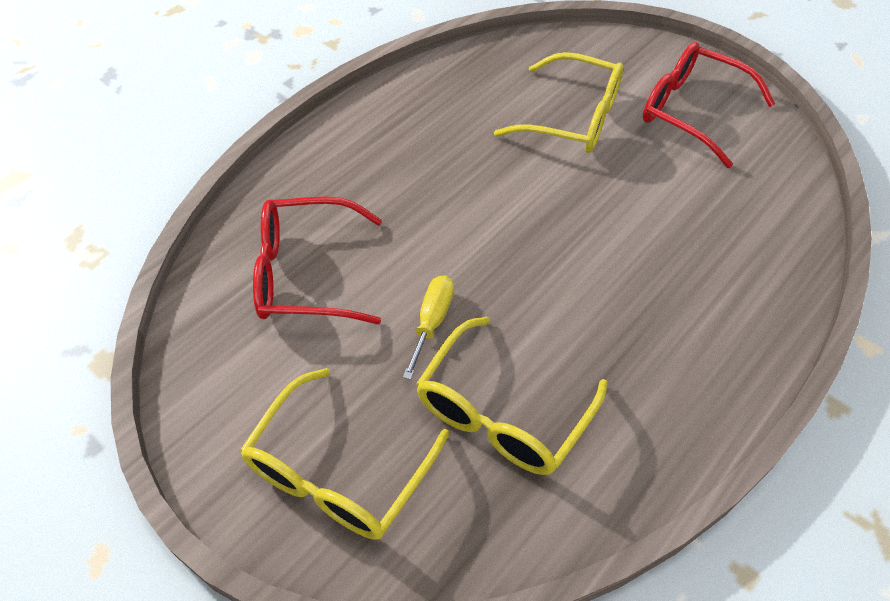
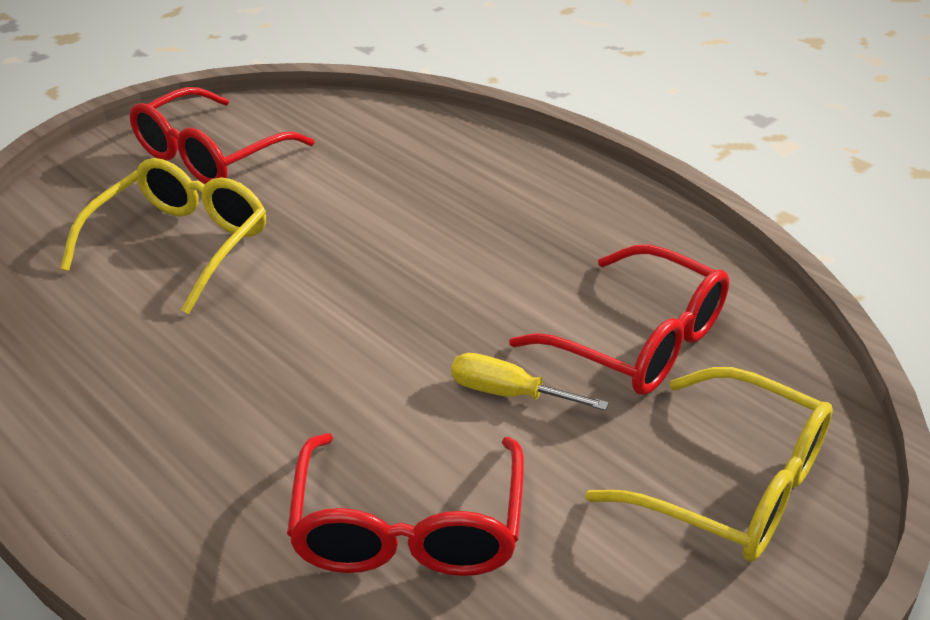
camera: 85 degrees left, 15 degrees down
(502, 412) = (640, 341): yellow glasses -> red glasses

